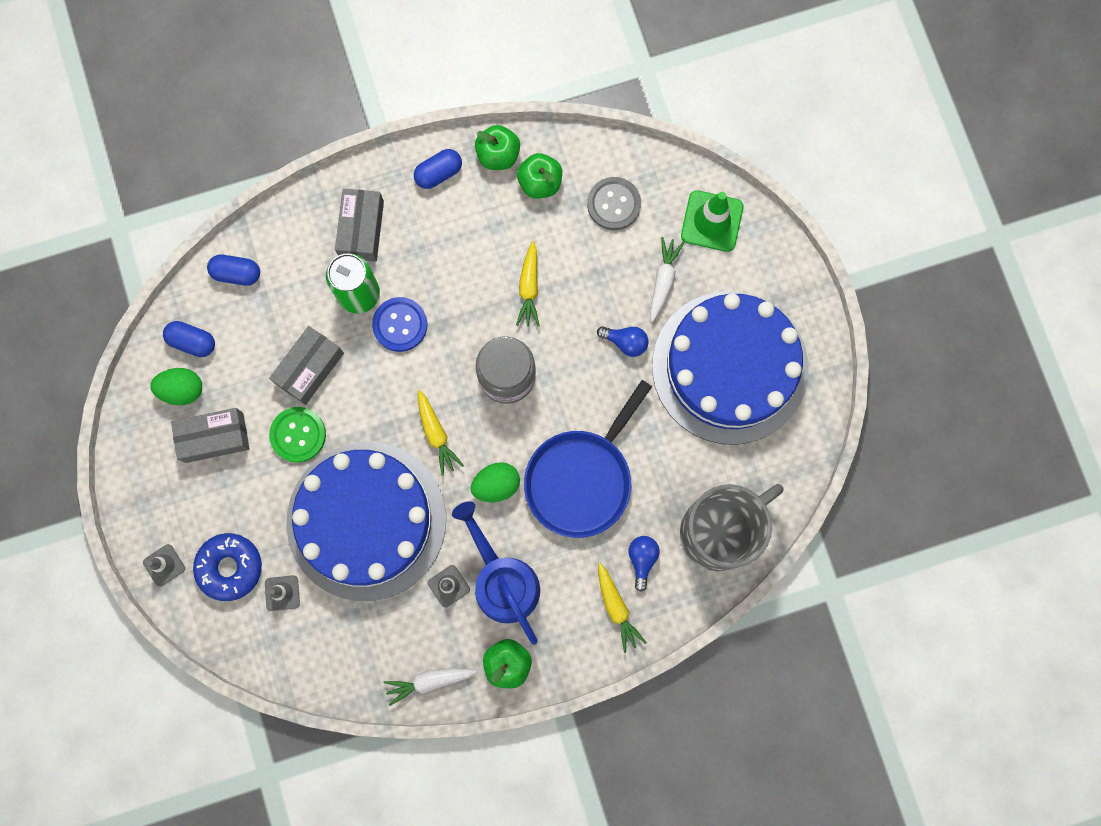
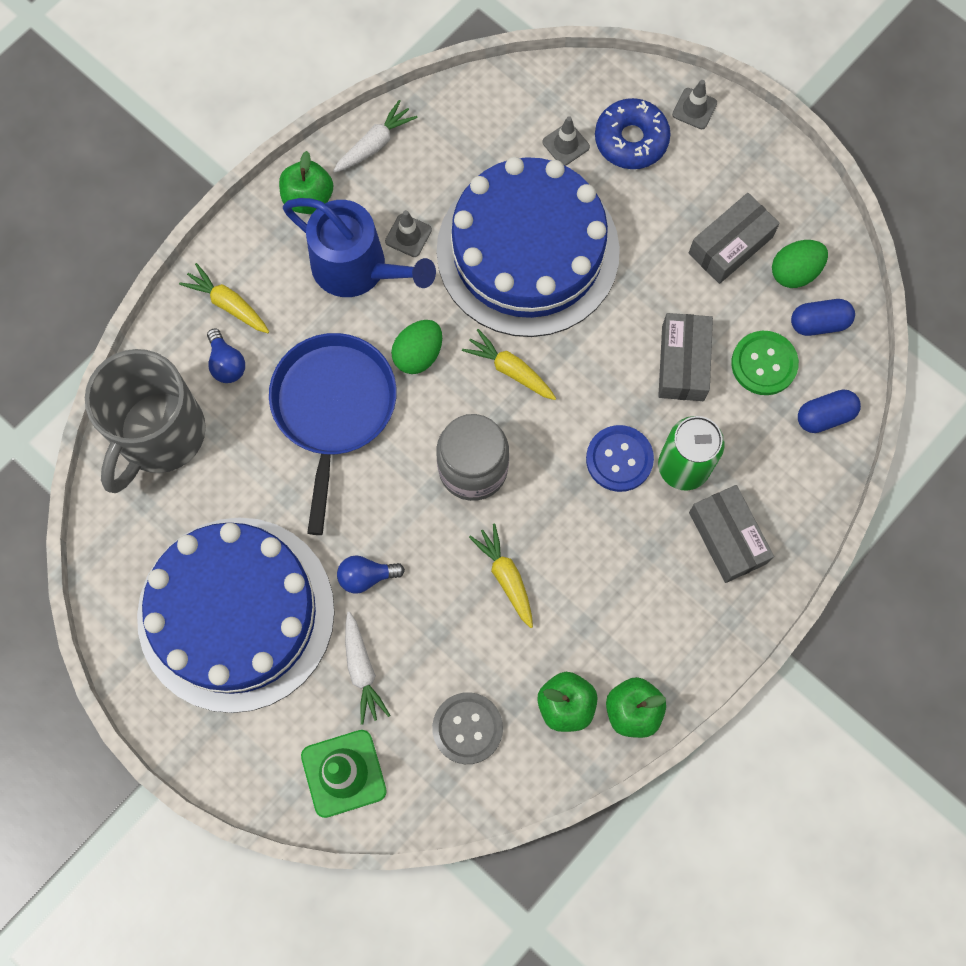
camera: 150 degrees right, 5 degrees down
(298, 435) = (649, 293): green button -> green button (764, 364)
(439, 173) = (685, 650): blue capsule -> none

